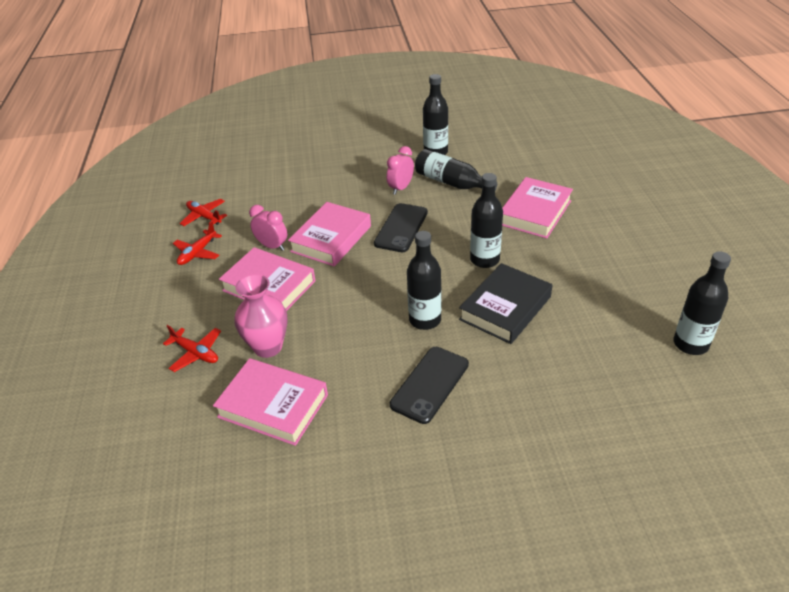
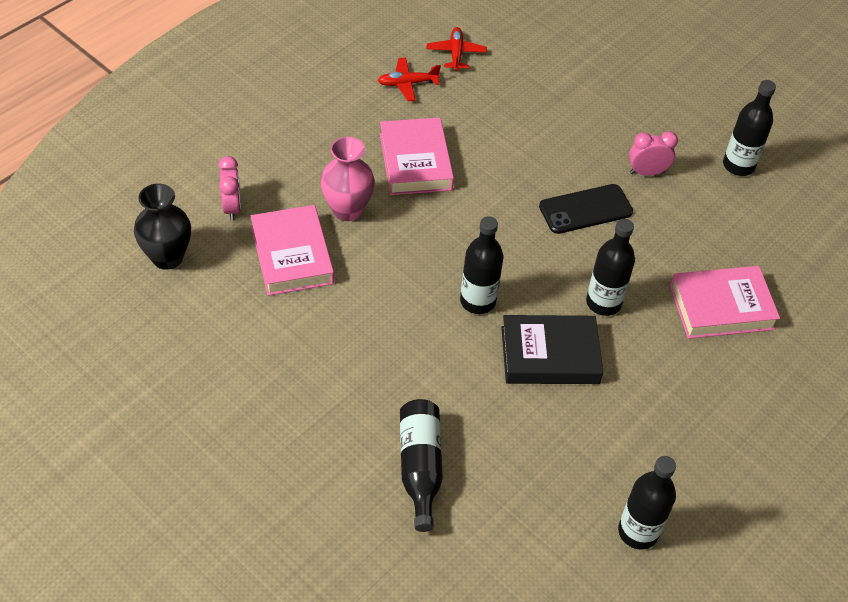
camera: 45 degrees right, 10 degrees up
(180, 498) = (167, 257): none -> black vase
(196, 353) = (299, 167): red plane -> none
(272, 246) = (466, 129): pink clock -> pink clock (232, 207)
(331, 239) = (517, 165): pink book -> none
(430, 384) = (405, 348): black phone -> none
(451, 182) = (699, 209): black bottle -> black bottle (420, 468)

